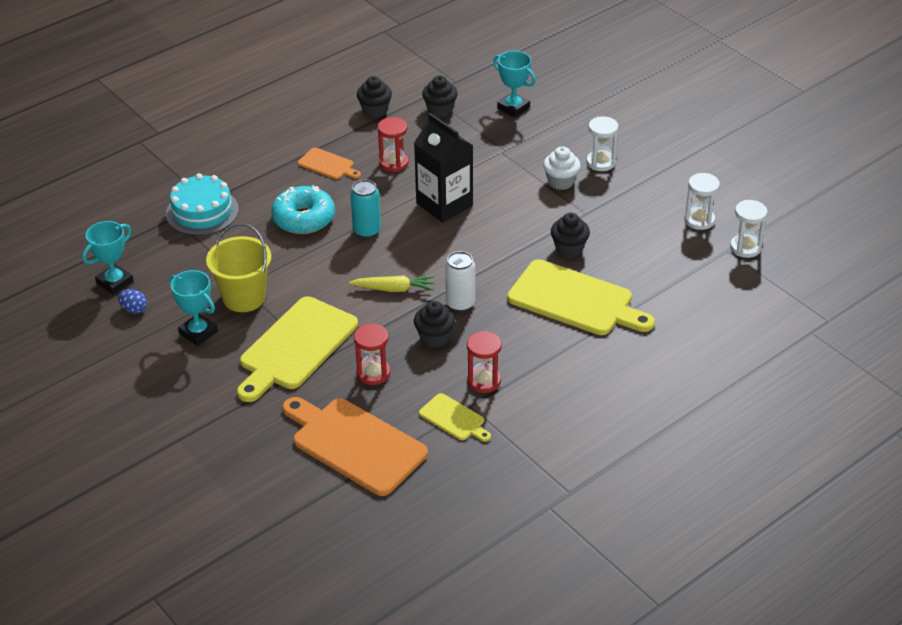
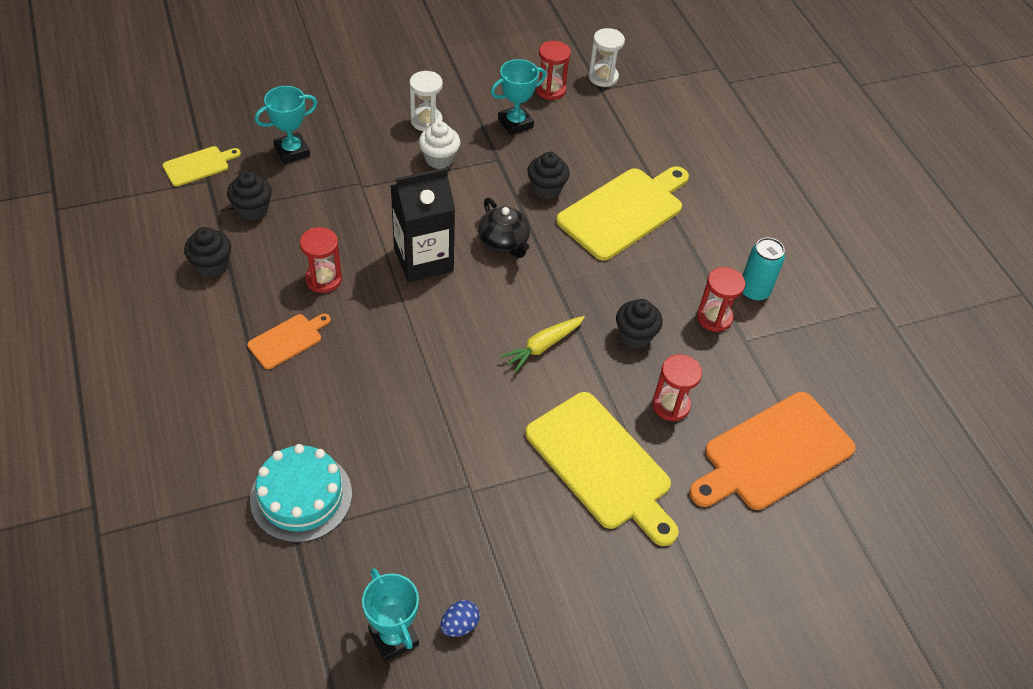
camera: 75 degrees left, 10 degrees up
(198, 333) = (536, 560): turquoise trophy -> turquoise trophy (515, 123)
(244, 297) = (493, 493): yellow bucket -> none
(303, 218) = (376, 393): turquoise donut -> none
(367, 231) = (432, 340): turquoise can -> turquoise can (754, 291)
(393, 289) = (543, 346): yellow carrot -> yellow carrot turned 150 degrees counterclockwise
(454, 418) = (760, 358): yellow cutting board -> yellow cutting board (199, 165)
(460, 304) = (591, 298): white can -> none
(490, 241) = (504, 243): none -> black teapot
(699, 220) = (550, 90): white hourglass -> red hourglass

